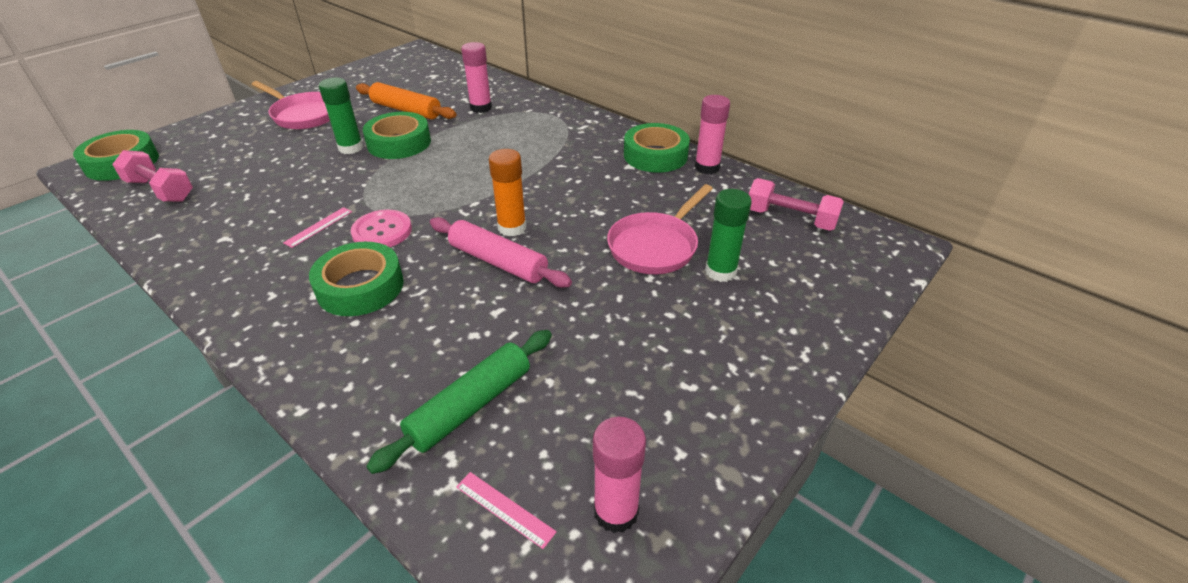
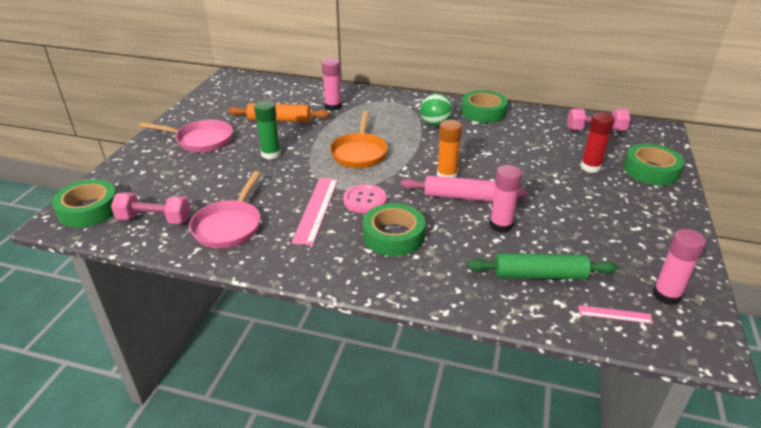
camera: 25 degrees left, 5 degrees down
(318, 227) = (316, 209): pink ruler -> pink ruler, size x1.96
(399, 143) = (303, 143): green tape -> green tape (651, 170)
(444, 171) = (359, 153): none -> orange pan
(471, 406) = (539, 275): green rolling pin -> green rolling pin turned 75 degrees clockwise
(575, 157) = (435, 124): none -> green ball
(656, 246) = (542, 163): pink pan -> pink pan (229, 226)
(707, 167) = (520, 112): pink glue stick -> pink glue stick (501, 225)
(720, 271) = (590, 167): green glue stick -> red glue stick

